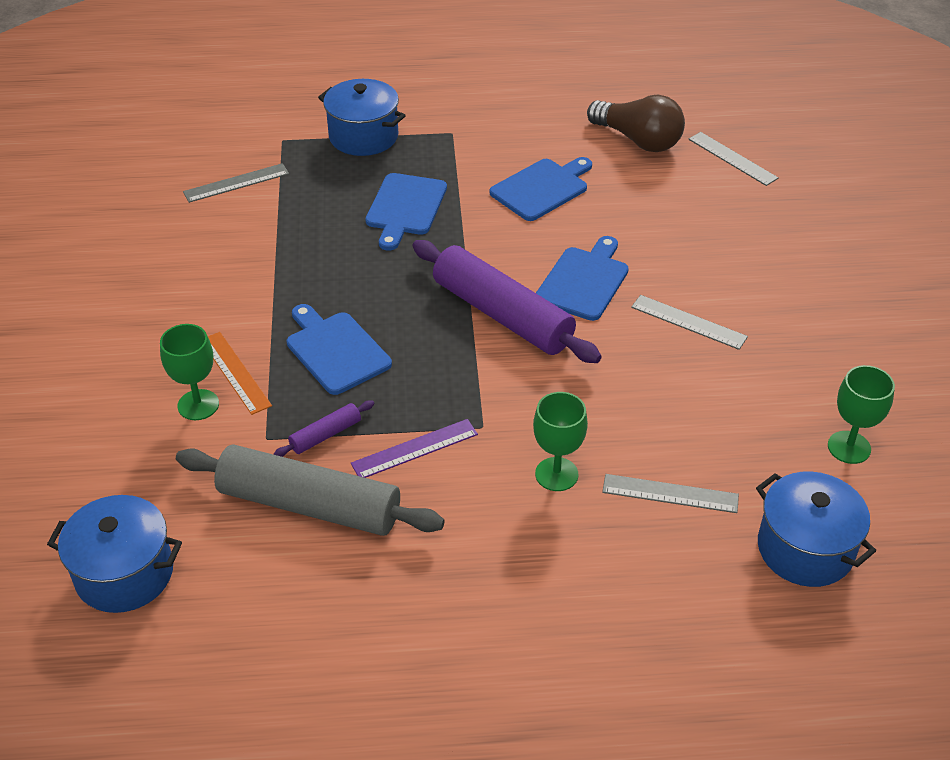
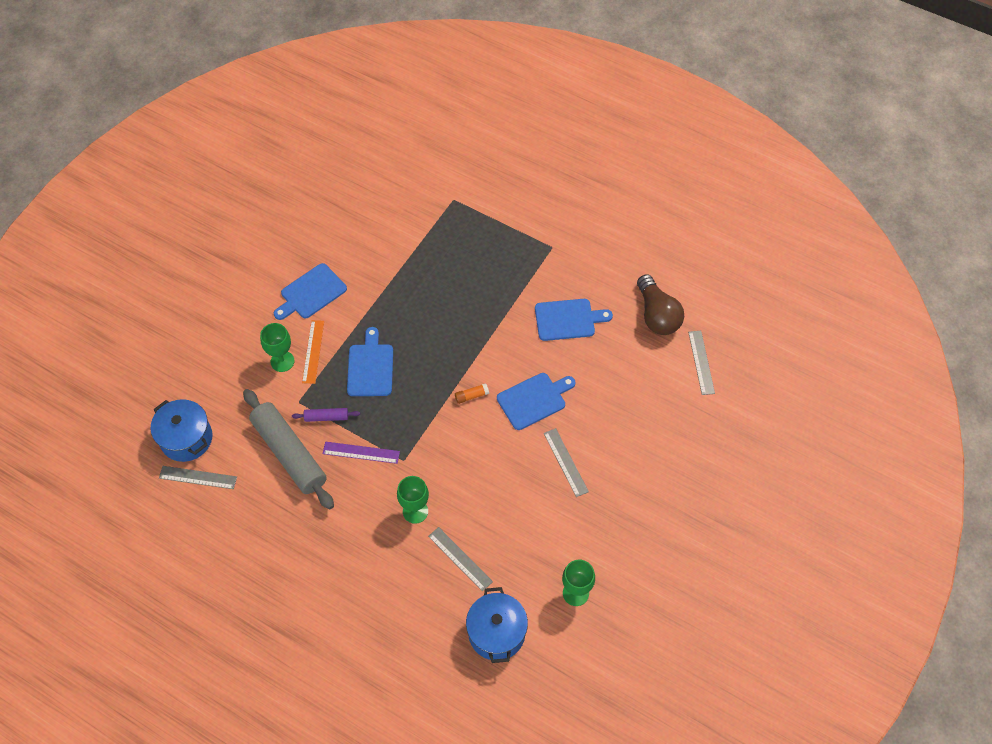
camera: 35 degrees right, 15 degrees up
(236, 183) = (405, 219): grey ruler -> grey ruler (198, 477)
(363, 136) = (500, 222): blue pot -> none
(405, 208) = (481, 290): blue cutting board -> blue cutting board (311, 293)
(502, 315) = (471, 396): purple rolling pin -> orange glue stick

